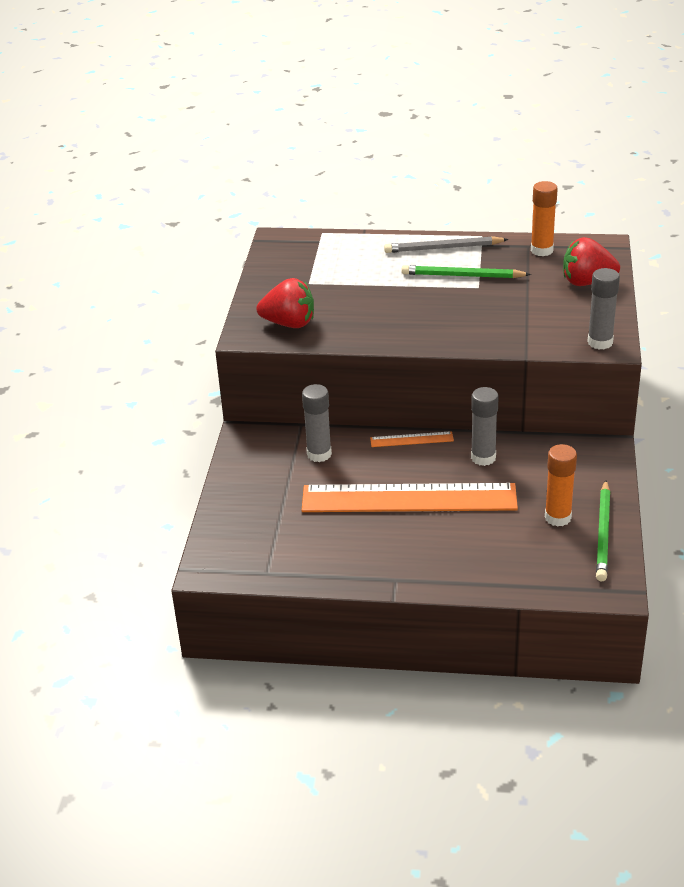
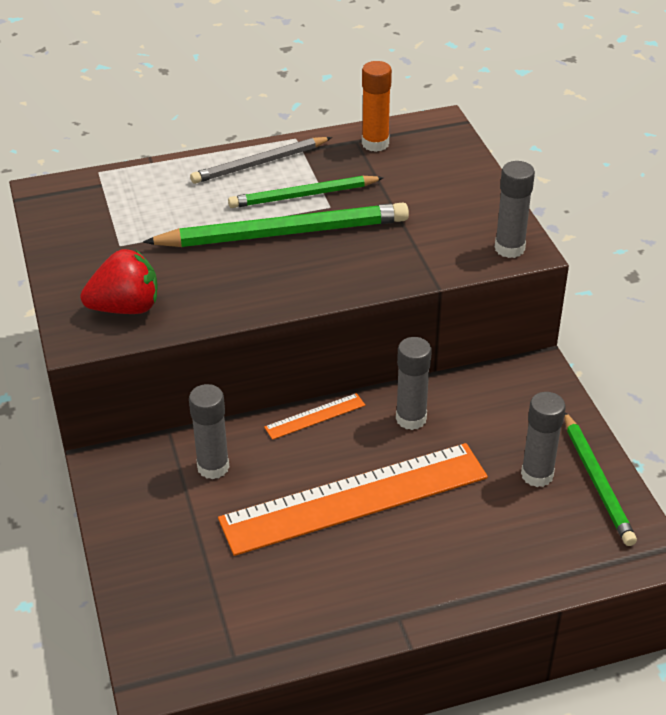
camera: 25 degrees left, 5 degrees up
(431, 298) = (283, 233): none -> green pencil
(558, 517) = (537, 475): orange glue stick -> grey glue stick
(587, 282) = (449, 174): red strawberry -> none

